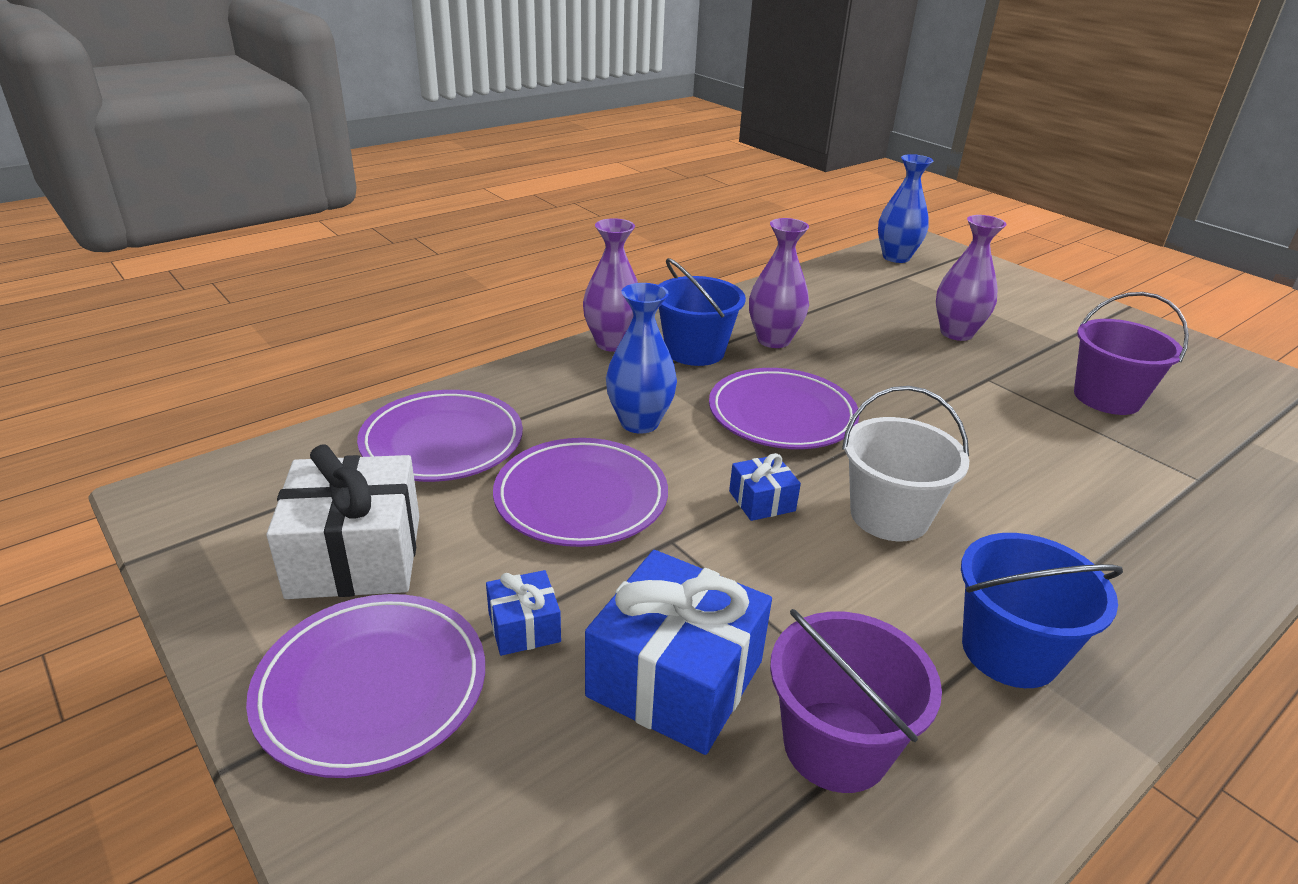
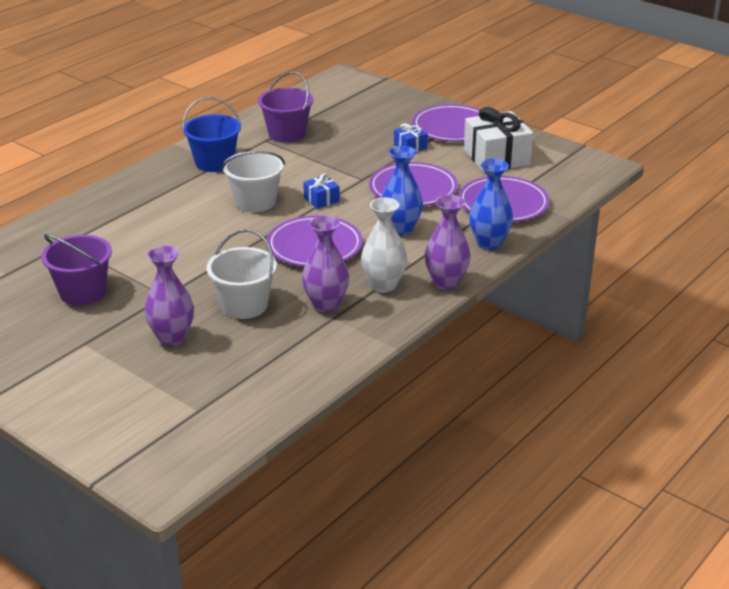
camera: 170 degrees right, 0 degrees up
(675, 678) = (346, 141): blue gift -> none
(695, 351) = (383, 285): blue bucket -> white vase
(877, 353) = (244, 305): none -> white bucket
(896, 257) = (200, 444): blue vase -> blue vase (489, 243)

